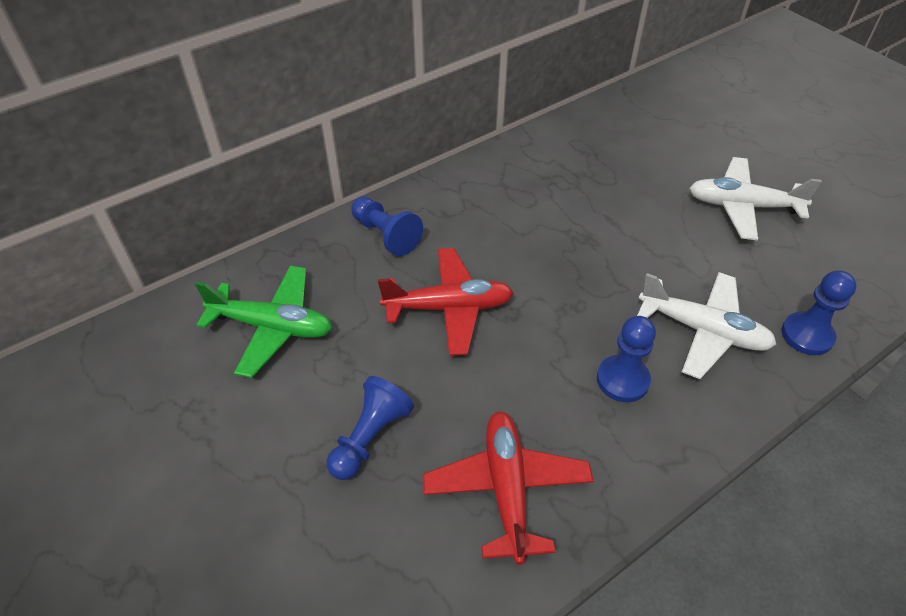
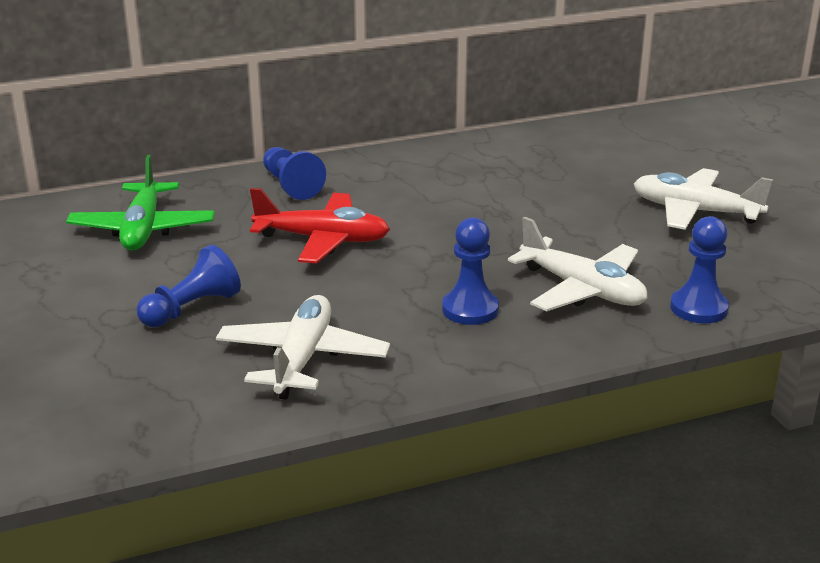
camera: 15 degrees right, 20 degrees down
(272, 327) = (143, 229): green plane -> green plane turned 60 degrees clockwise
(507, 489) = (302, 359): red plane -> white plane

